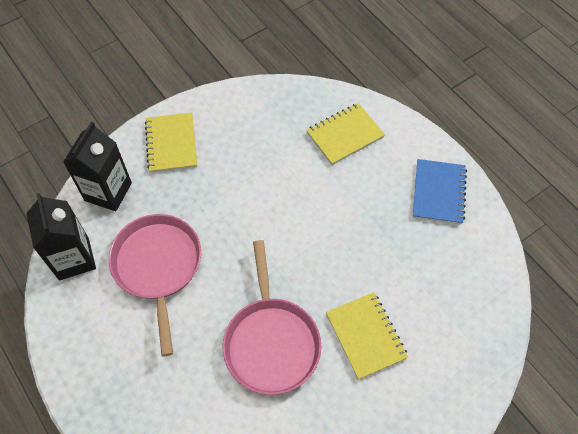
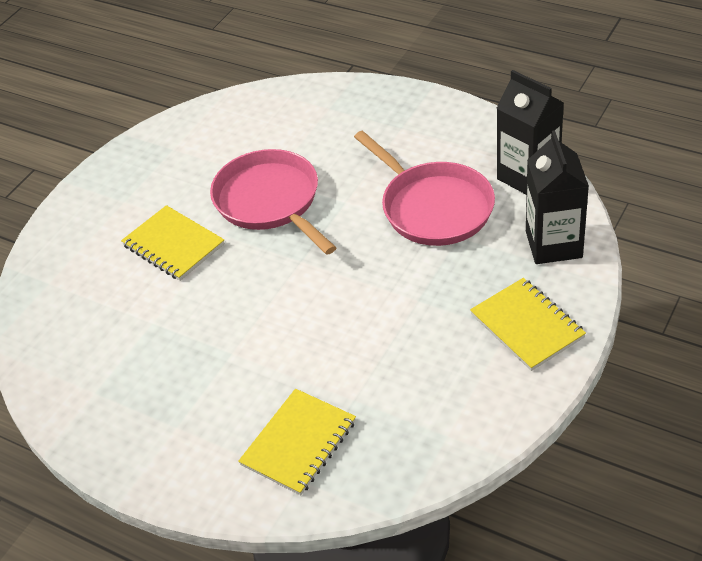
camera: 160 degrees right, 15 degrees down
(438, 192) = (135, 424): blue notebook -> none

